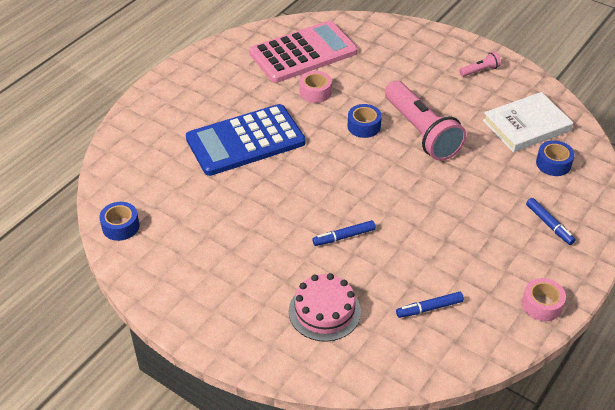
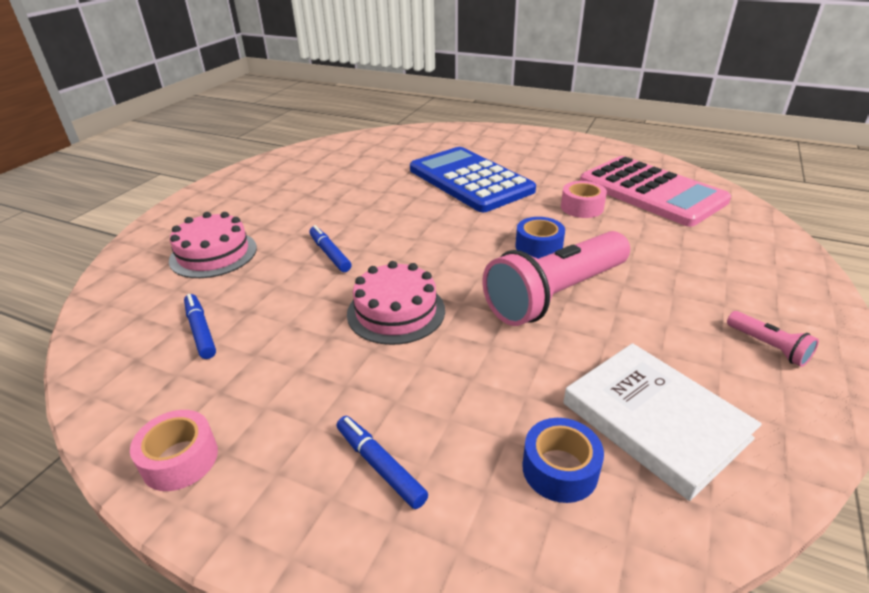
camera: 80 degrees right, 10 degrees down
(120, 226) = (334, 146): blue tape -> none
(425, 206) = (396, 311): none -> pink cake
(549, 224) = (380, 466): blue marker -> blue marker turned 90 degrees clockwise

